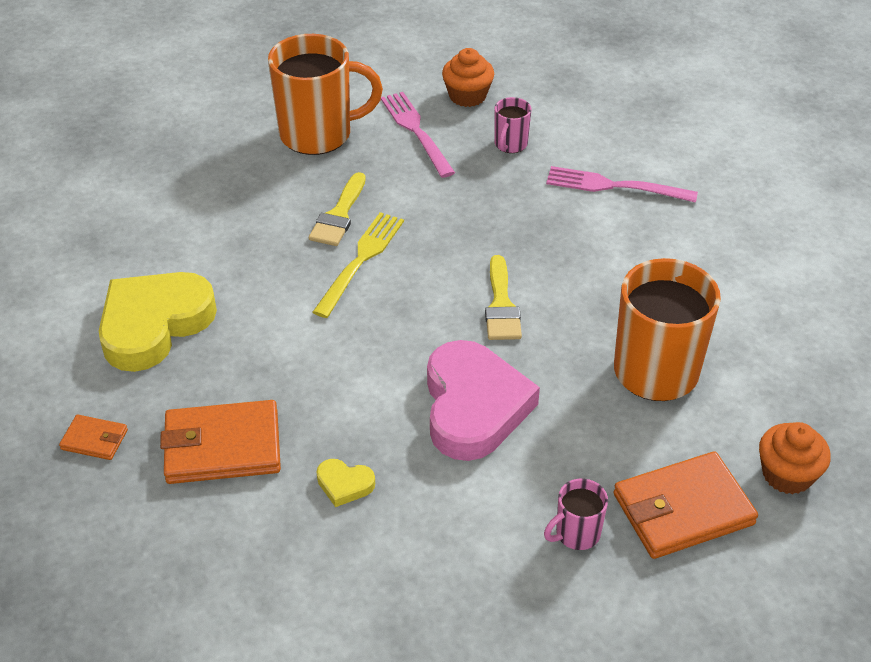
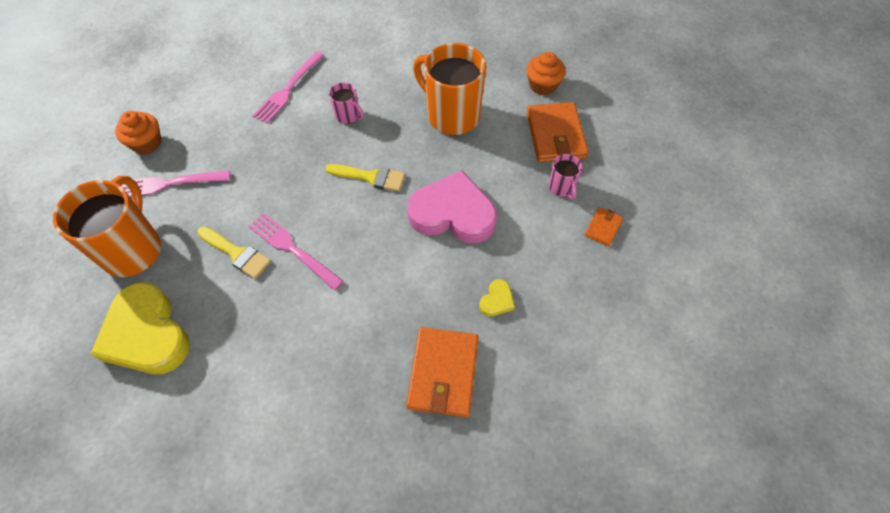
camera: 75 degrees left, 15 degrees up
(94, 440) = (409, 468): orange wallet -> orange wallet (603, 227)
(154, 325) = (301, 407): yellow heart -> yellow heart (147, 334)
(360, 261) = (292, 249): yellow fork -> pink fork
(510, 144) = (216, 132): pink mug -> pink mug (348, 116)

